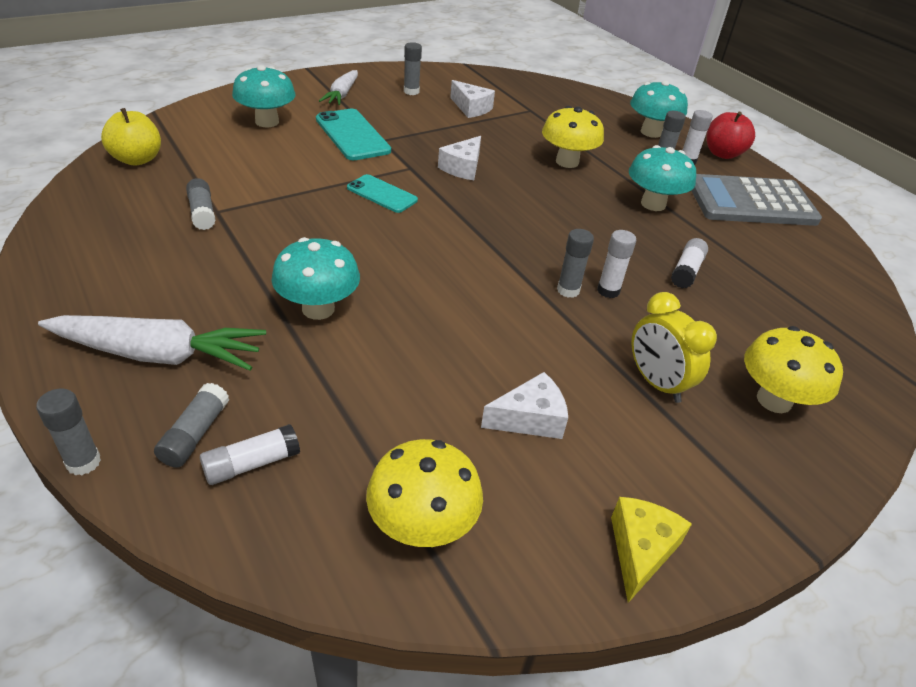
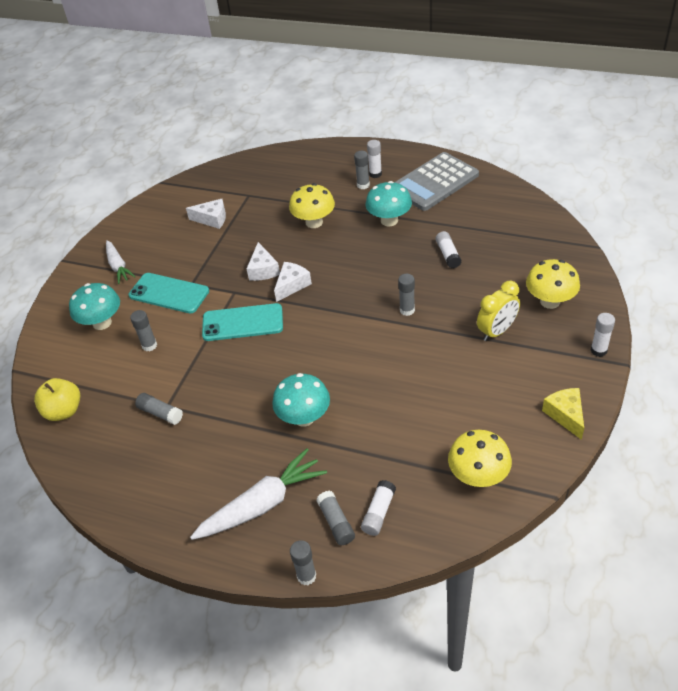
camera: 30 degrees left, 5 degrees up
(382, 194) = (242, 323): turquoise phone -> turquoise phone, size x1.55
(411, 91) = (158, 232): grey glue stick -> grey glue stick (149, 345)
(530, 419) = (465, 393): white cheese -> white cheese (292, 285)
(608, 291) = (425, 296): white glue stick -> white glue stick (598, 350)
(651, 132) = (334, 164): turquoise mushroom -> none
(656, 383) = (497, 331): yellow clock -> yellow clock turned 60 degrees counterclockwise
(722, 154) = (388, 155): red apple -> none

